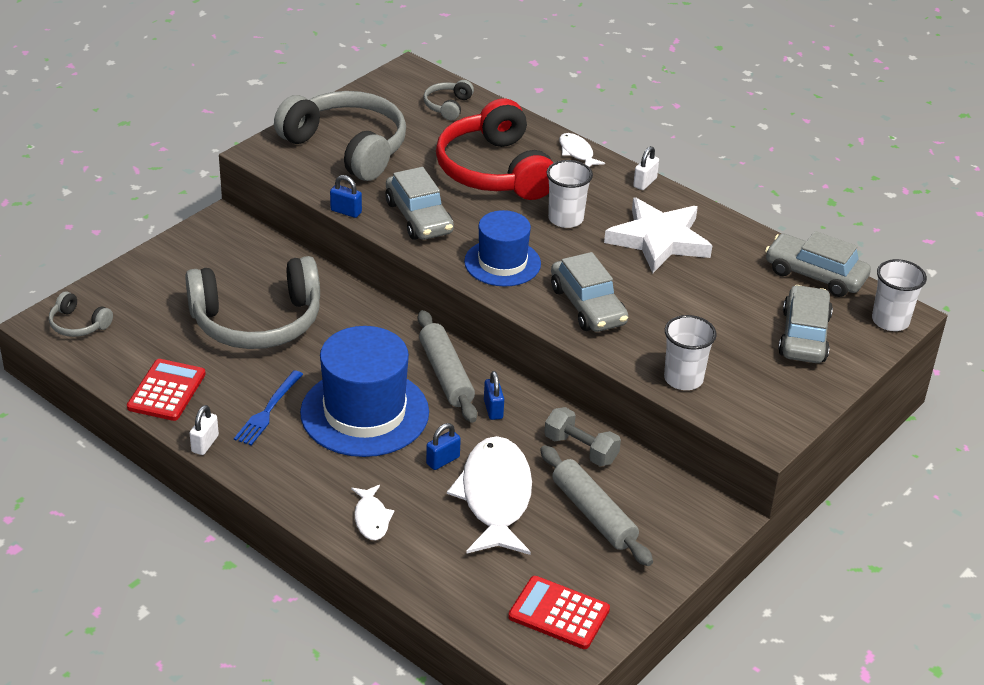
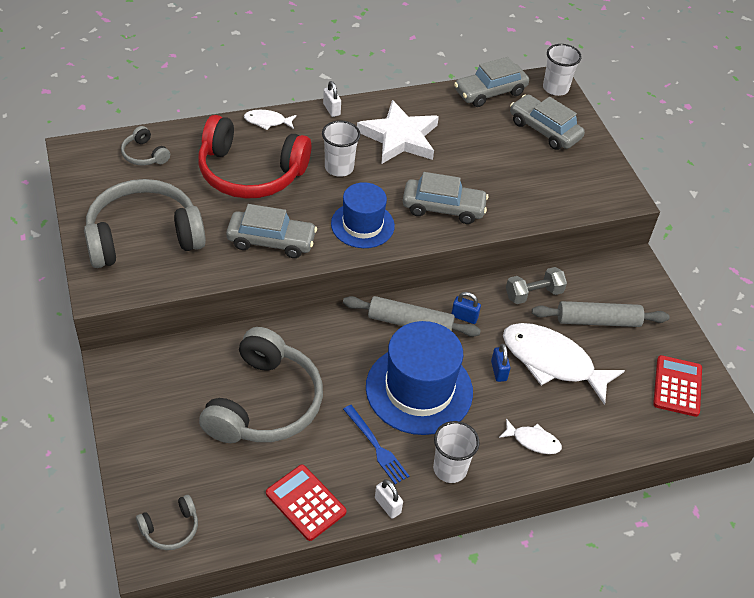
camera: 60 degrees left, 10 degrees up
(346, 211) = (227, 278): blue padlock -> none
(559, 613) = (677, 386): red calculator -> red calculator turned 135 degrees clockwise
(683, 379) = (549, 204): white cup -> white cup (450, 469)

